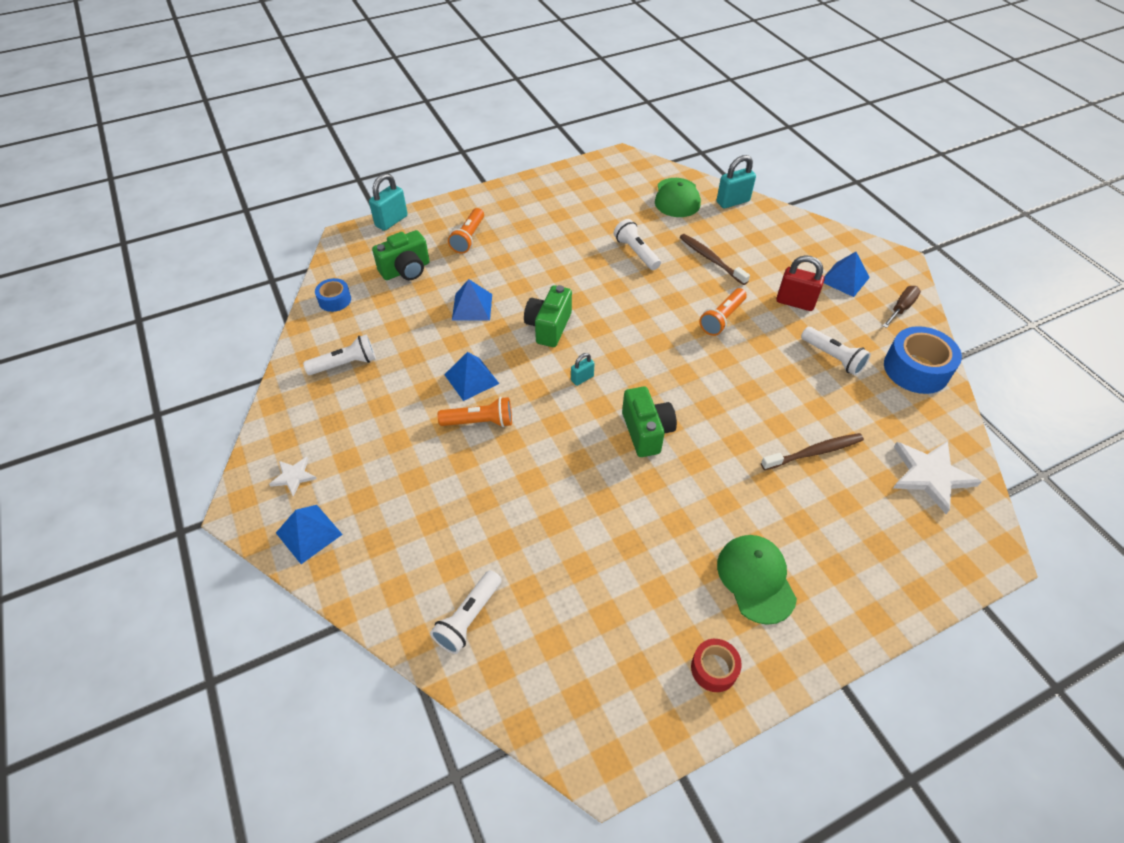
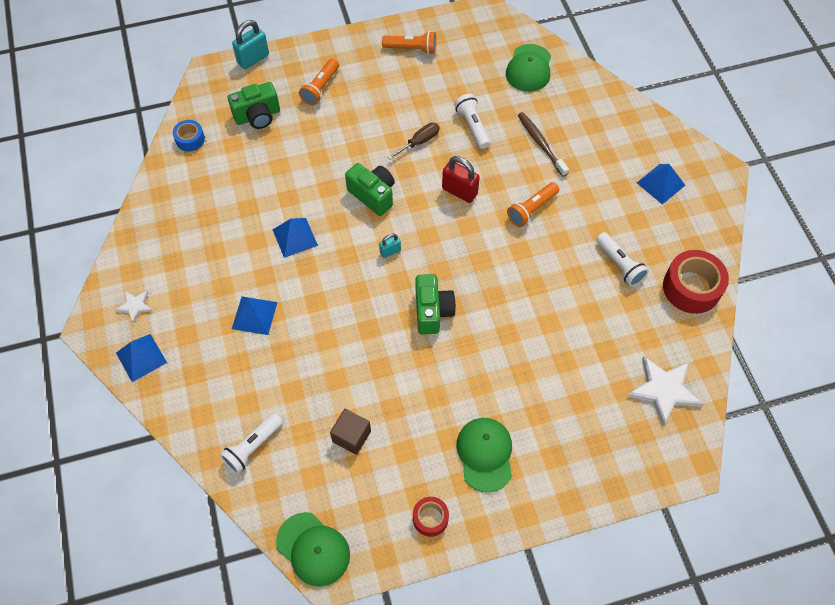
camera: 10 degrees right, 10 degrees up
(345, 364) = (190, 207): white flashlight -> none
(472, 307) = (309, 164): blue pyramid -> blue pyramid (254, 315)
(479, 422) = (294, 280): orange flashlight -> orange flashlight (412, 49)
(548, 327) = (373, 195): green camera -> green camera turned 105 degrees clockwise
(575, 736) = (313, 549): none -> green cap
(589, 584) = (351, 436): none -> brown cube
(733, 202) = (582, 80): turquoise padlock -> none
(795, 302) = (605, 202): red padlock -> red padlock (459, 191)
(814, 452) = (570, 353): brown toothbrush -> none
(901, 308) = (702, 223): brown screwdriver -> brown screwdriver (419, 142)
(916, 369) = (691, 288): blue tape -> red tape

